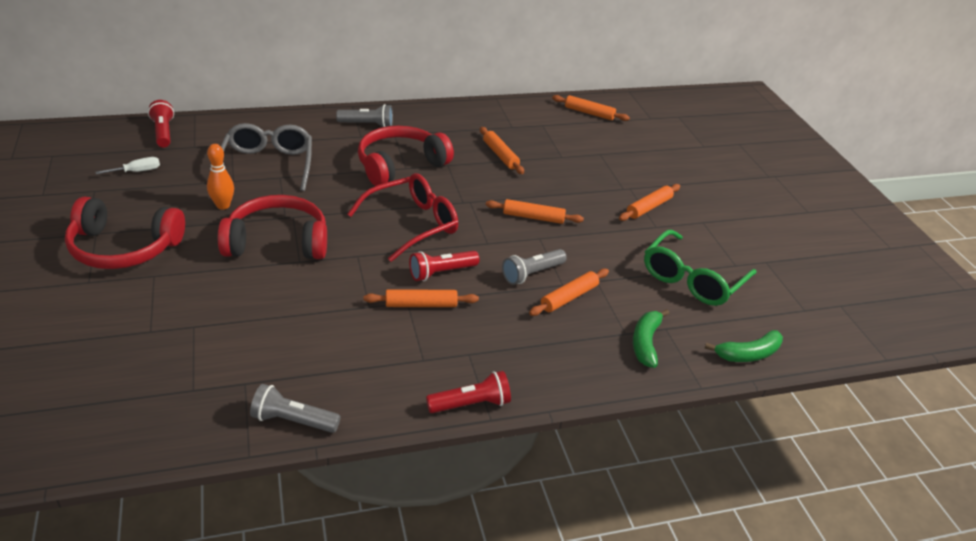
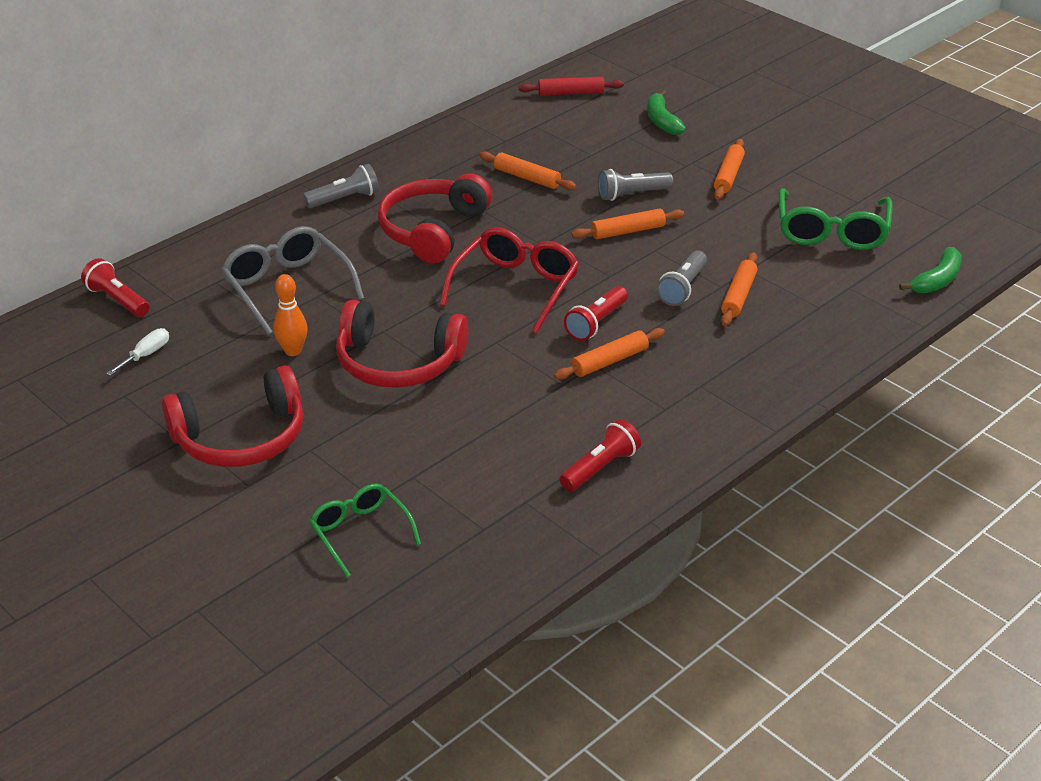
camera: 25 degrees left, 0 degrees up
(112, 350) = (360, 533): none -> green glasses
(278, 242) = (398, 362): red headphones -> red headphones turned 135 degrees counterclockwise
(293, 420) = (606, 511): grey flashlight -> grey flashlight (632, 194)
(471, 404) = (746, 426): red flashlight -> red flashlight (600, 467)
(589, 113) = (571, 93): orange rolling pin -> red rolling pin
(646, 343) = (844, 308): green banana -> green banana (662, 121)

